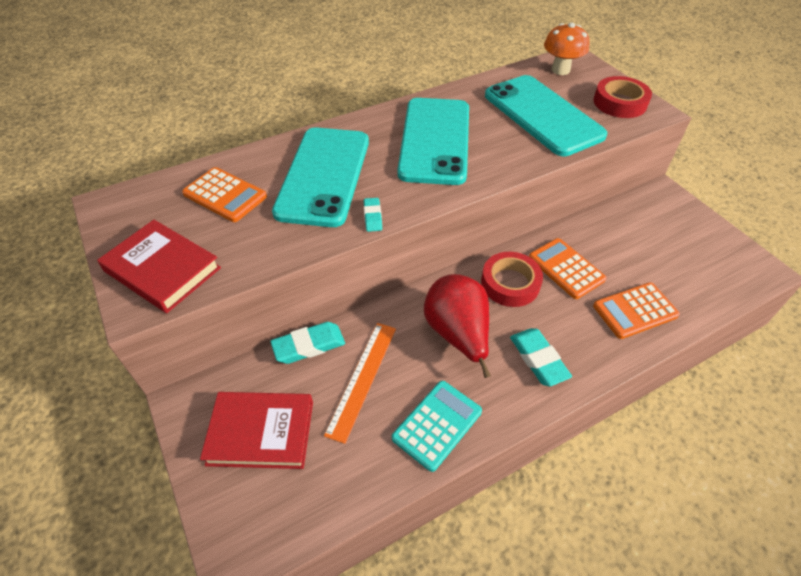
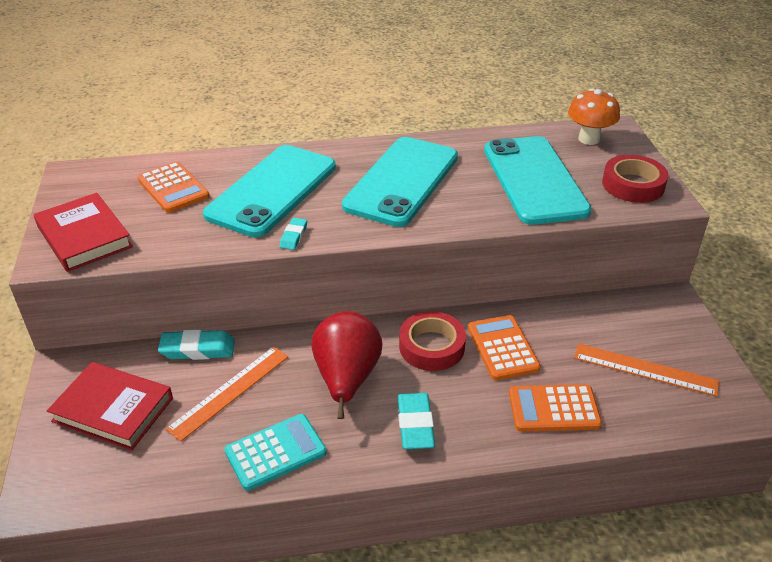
camera: 20 degrees right, 10 degrees down
(679, 256) = (645, 369): none -> orange ruler

